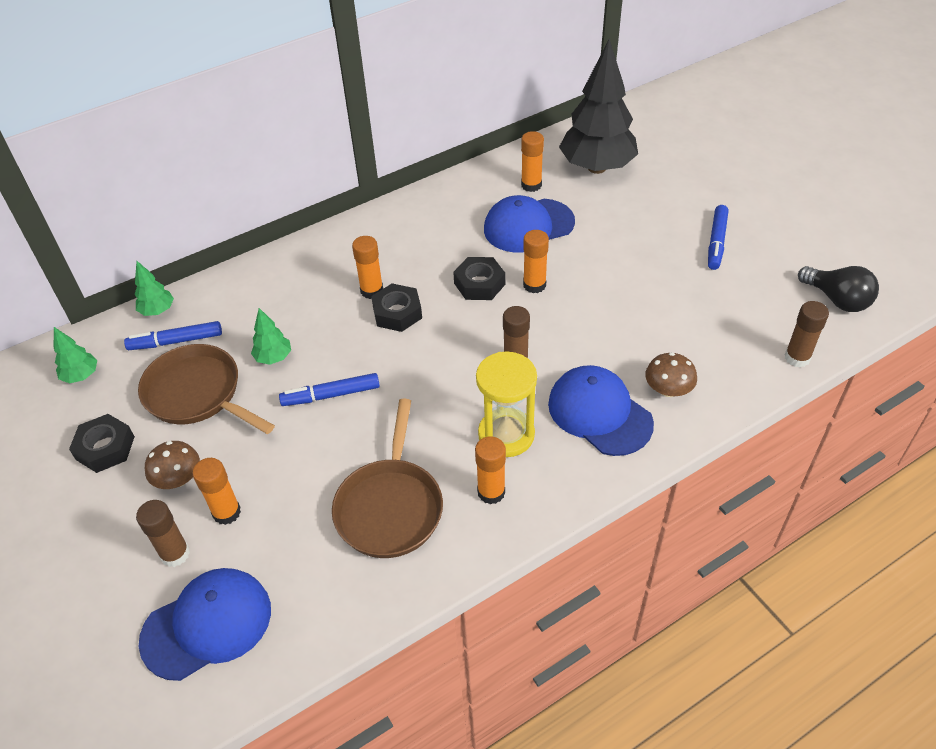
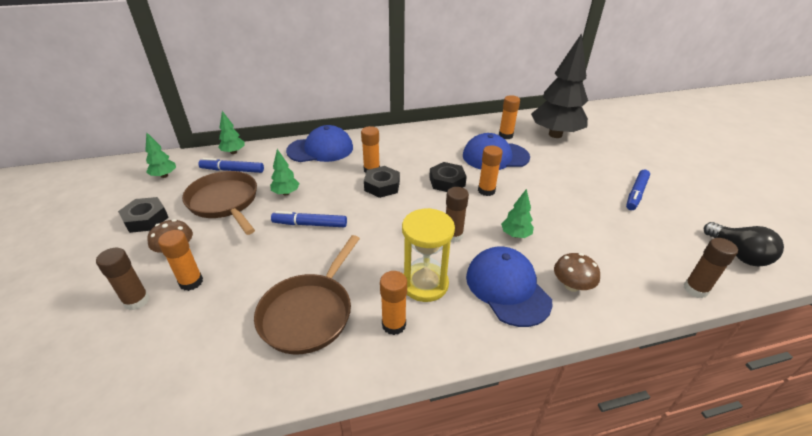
camera: 15 degrees right, 10 degrees down
(207, 625) = (119, 363): blue cap -> blue cap (320, 149)
(589, 341) = (515, 235): none -> green tree

